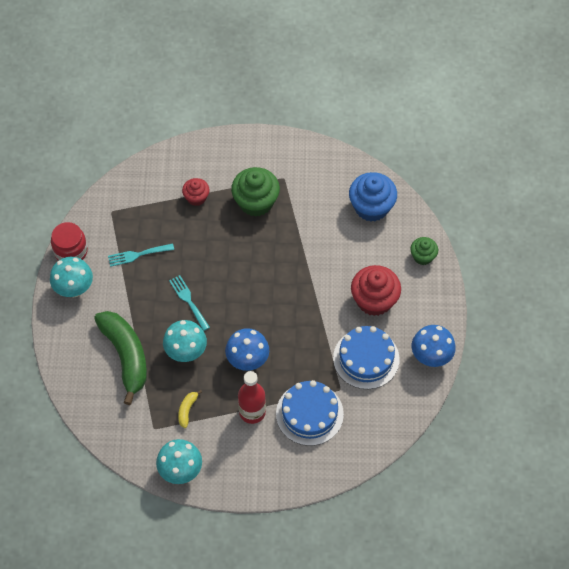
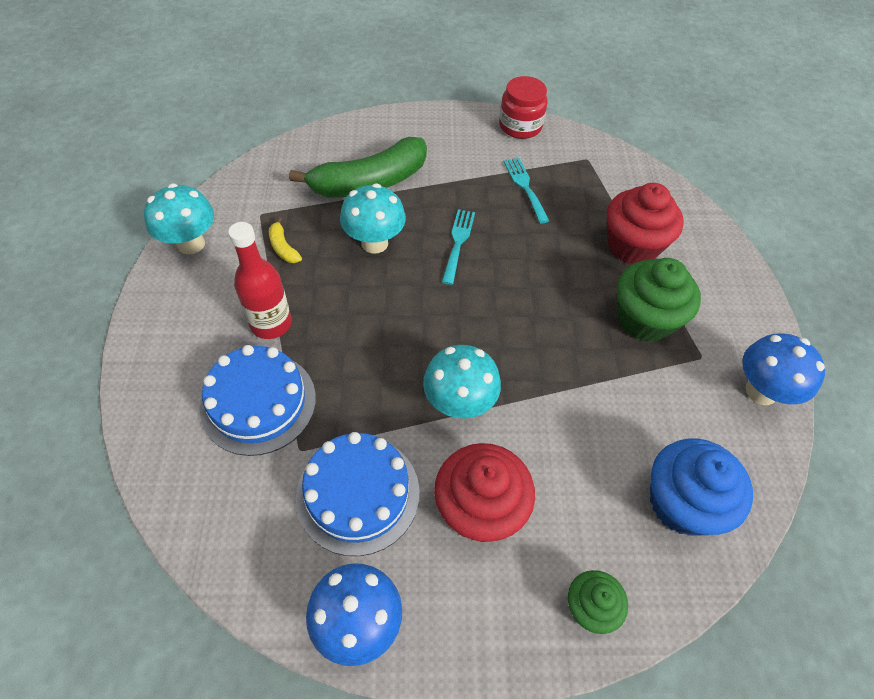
camera: 85 degrees right, 5 degrees down
(74, 289) = (466, 131): turquoise mushroom -> turquoise mushroom (459, 404)
(187, 410) = (283, 247): yellow banana -> yellow banana turned 135 degrees counterclockwise
(188, 300) = (458, 242): turquoise fork -> turquoise fork turned 45 degrees counterclockwise
(196, 197) = (632, 245): red cupcake -> red cupcake, size x1.76
(247, 360) = (359, 316): blue mushroom -> blue mushroom (761, 391)

